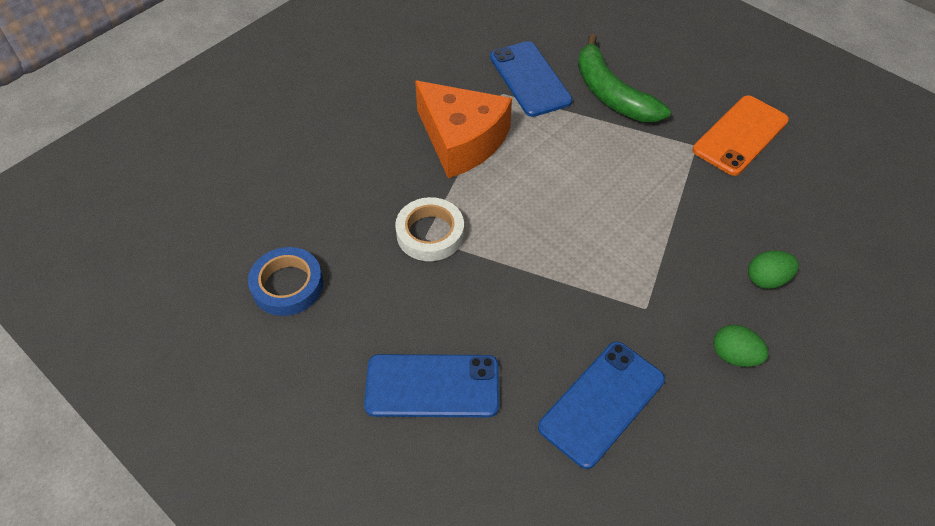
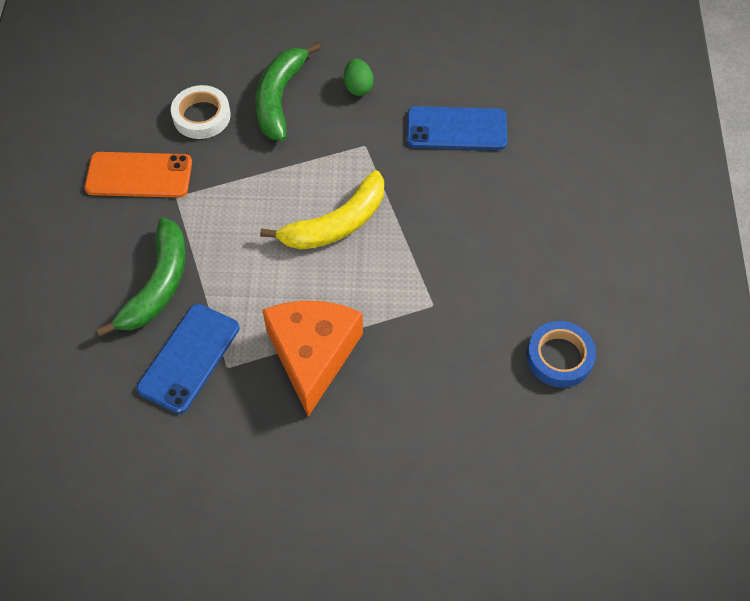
camera: 130 degrees left, 5 degrees up
(430, 233) = (426, 304): white tape -> white tape (201, 116)
(432, 386) = (536, 215): blue phone -> none
(570, 228) = (336, 224): none -> yellow banana
(766, 279) = (279, 98): green egg -> green banana

